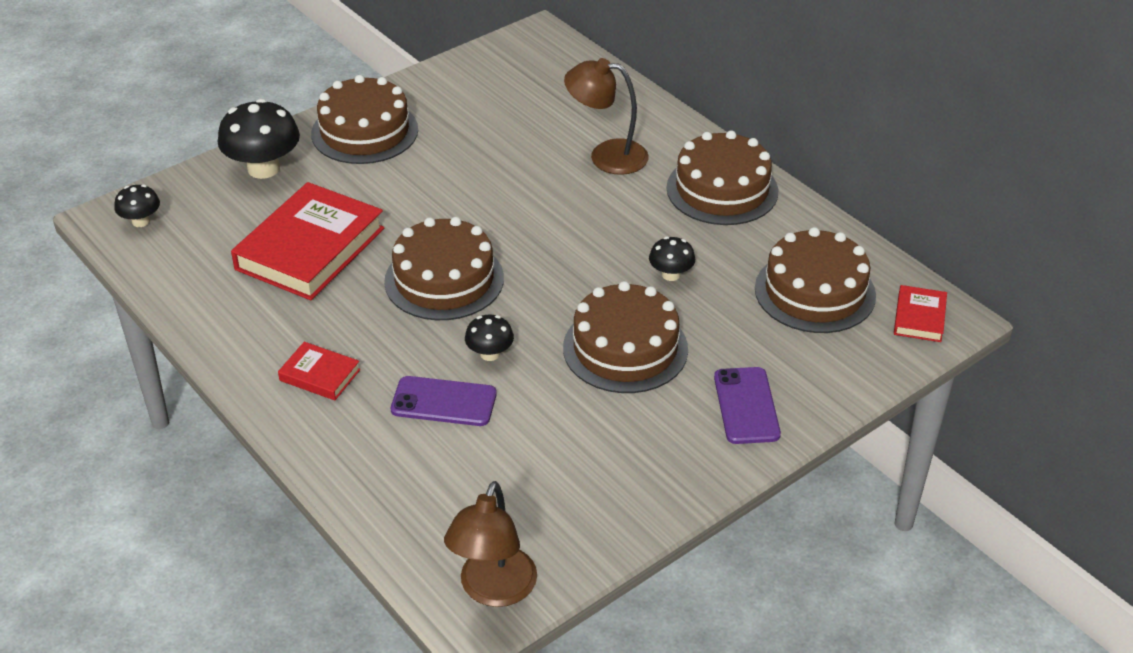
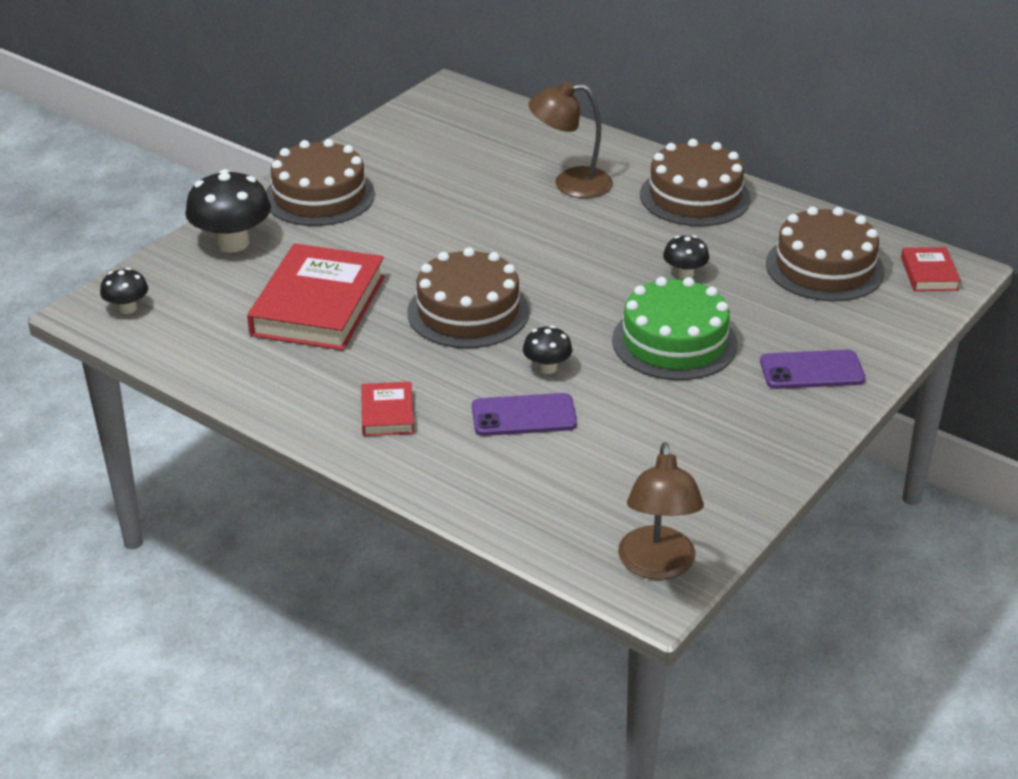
camera: 15 degrees left, 5 degrees down
(320, 375) = (387, 413): red book -> red book turned 75 degrees clockwise
(625, 348) = (674, 342): brown cake -> green cake
(746, 406) = (812, 371): purple phone -> purple phone turned 75 degrees counterclockwise

